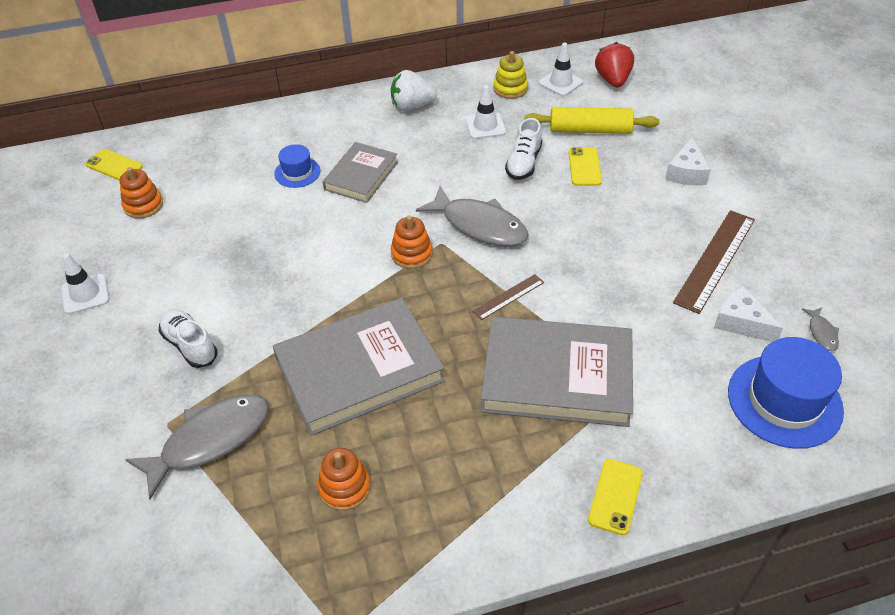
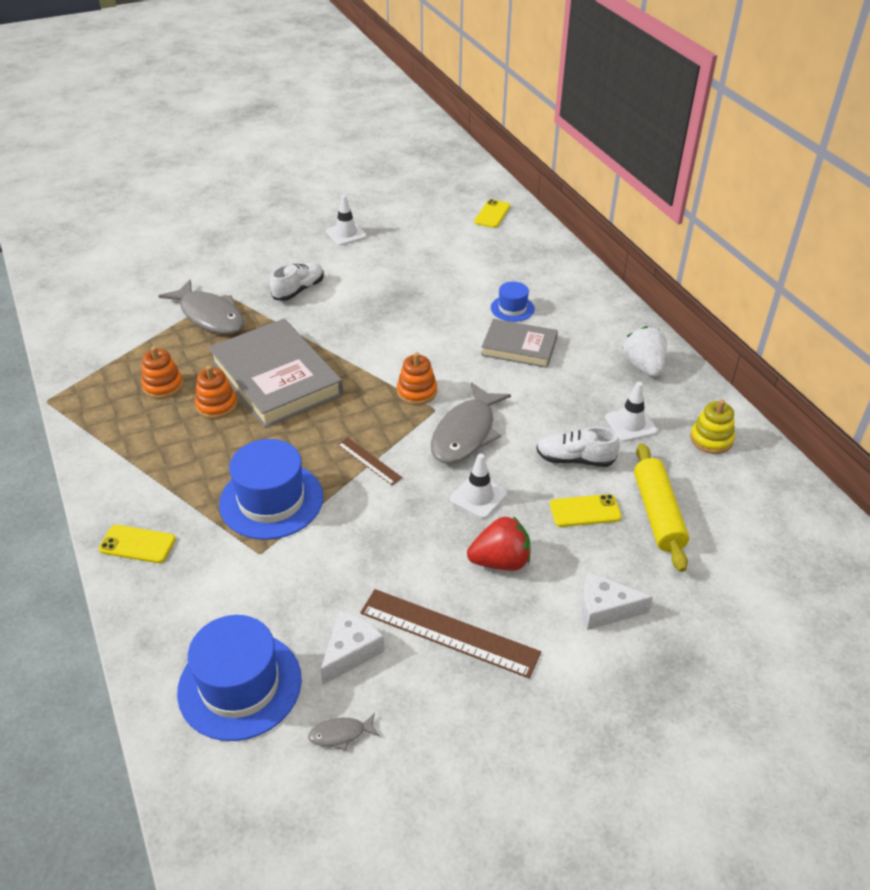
camera: 80 degrees right, 5 degrees down
(143, 205) = (448, 238): orange stacking toy -> orange stacking toy (216, 405)
(557, 376) = (271, 500): grey book -> blue hat
(560, 83) = (745, 483): white traffic cone -> white traffic cone (478, 497)
(613, 80) = (775, 534): red strawberry -> red strawberry (500, 561)

